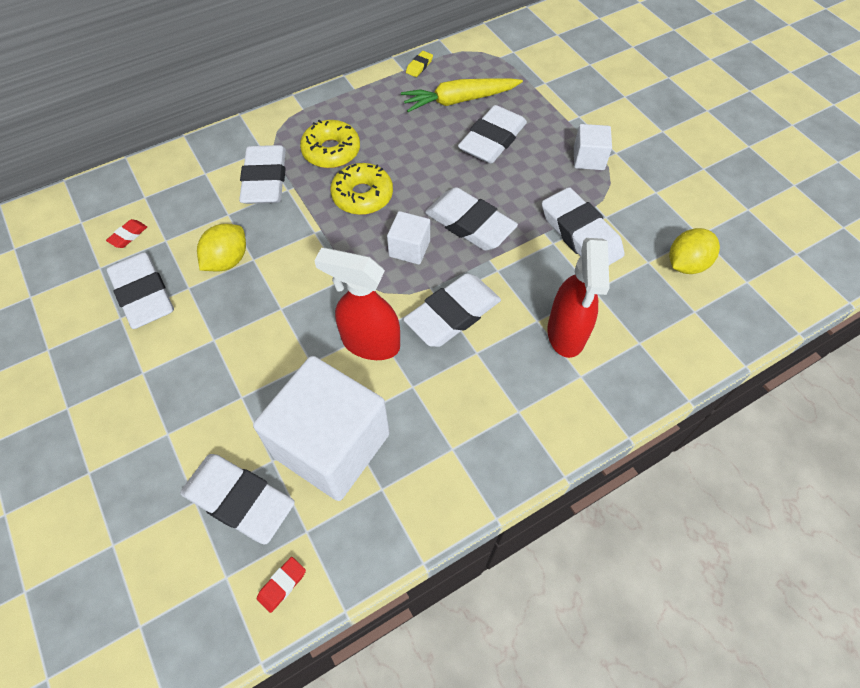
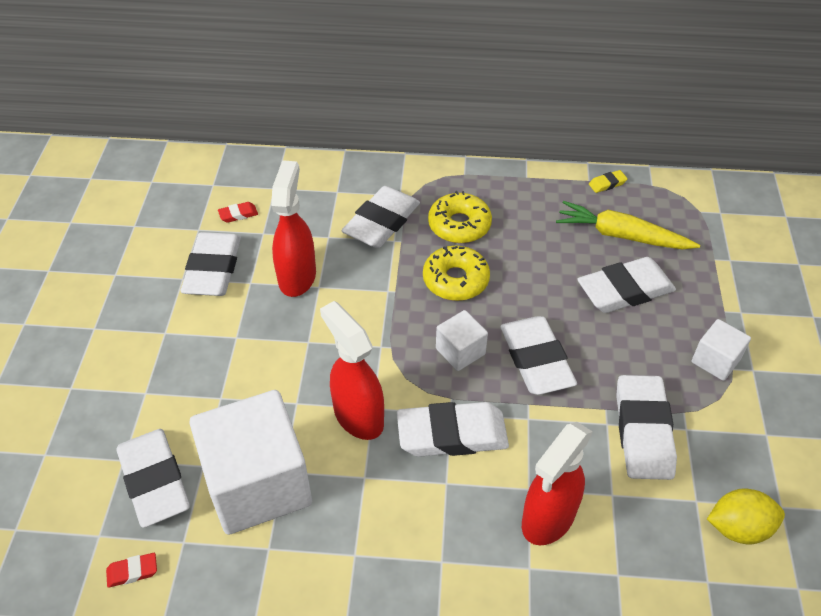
camera: 35 degrees right, 10 degrees down
(227, 260) = (297, 276): yellow lemon -> red spray bottle

